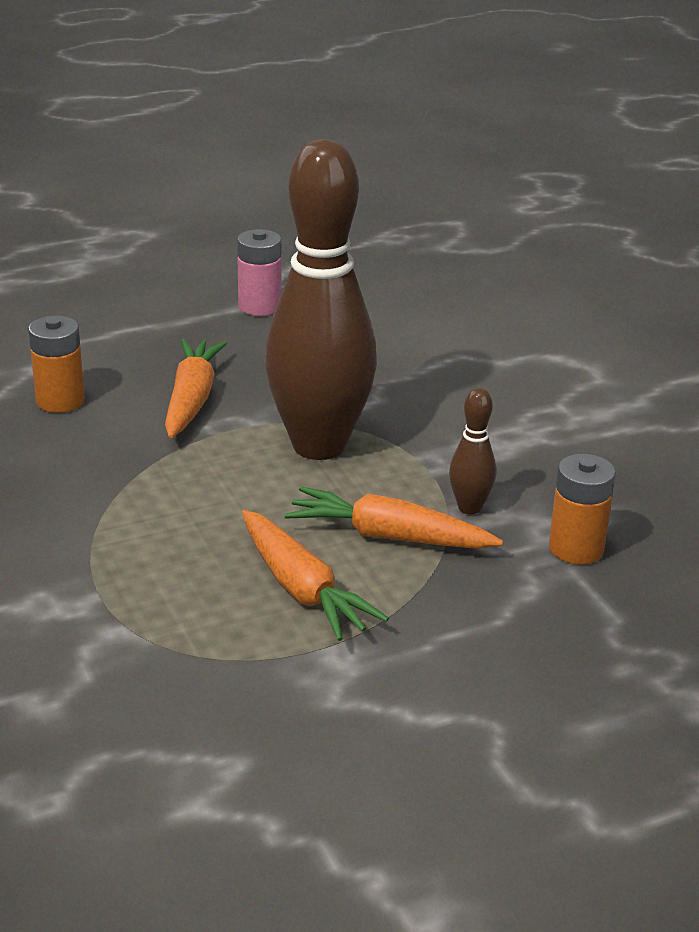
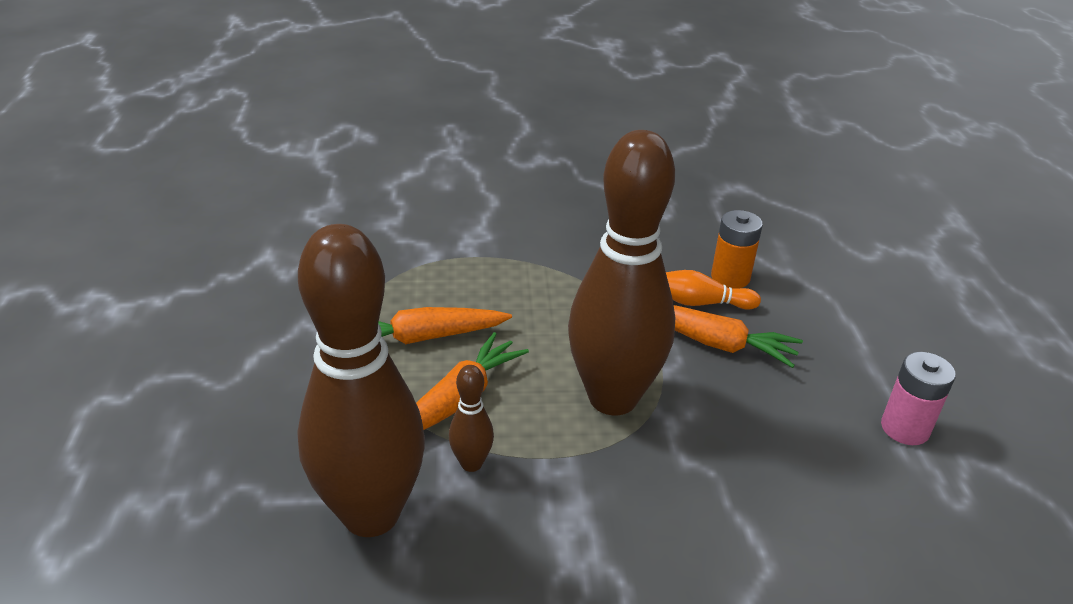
camera: 110 degrees right, 5 degrees up
(122, 414) = (701, 303): none -> orange bowling pin
(576, 548) = (371, 514): orange battery -> brown bowling pin

